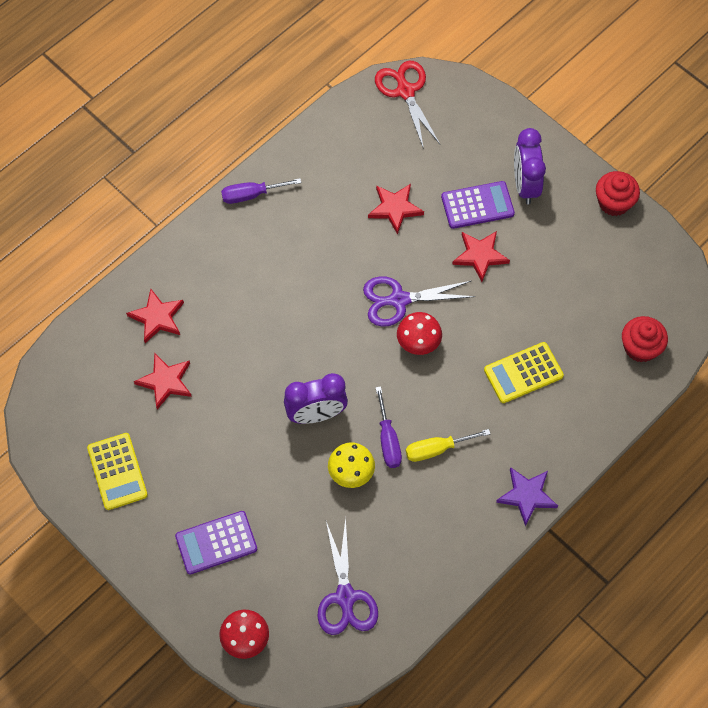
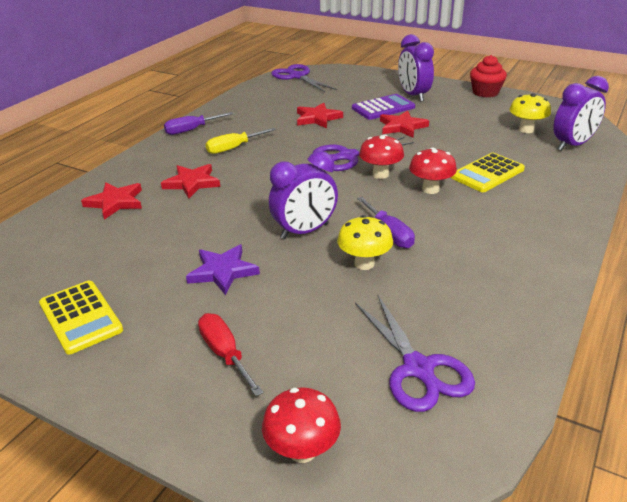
camera: 15 degrees left, 30 degrees down
(165, 381) = (131, 239): red star -> red star (192, 183)
(216, 542) = (225, 354): purple calculator -> red screwdriver
(405, 91) = (297, 76): red scissors -> purple scissors
(437, 449) = (443, 230): yellow screwdriver -> yellow screwdriver (233, 148)
(455, 383) = (430, 189): none -> red mushroom
(527, 495) = (558, 242): purple star -> purple star (222, 271)
(610, 302) = (526, 130): none -> yellow mushroom
(640, 347) = (572, 145): red cupcake -> purple clock

